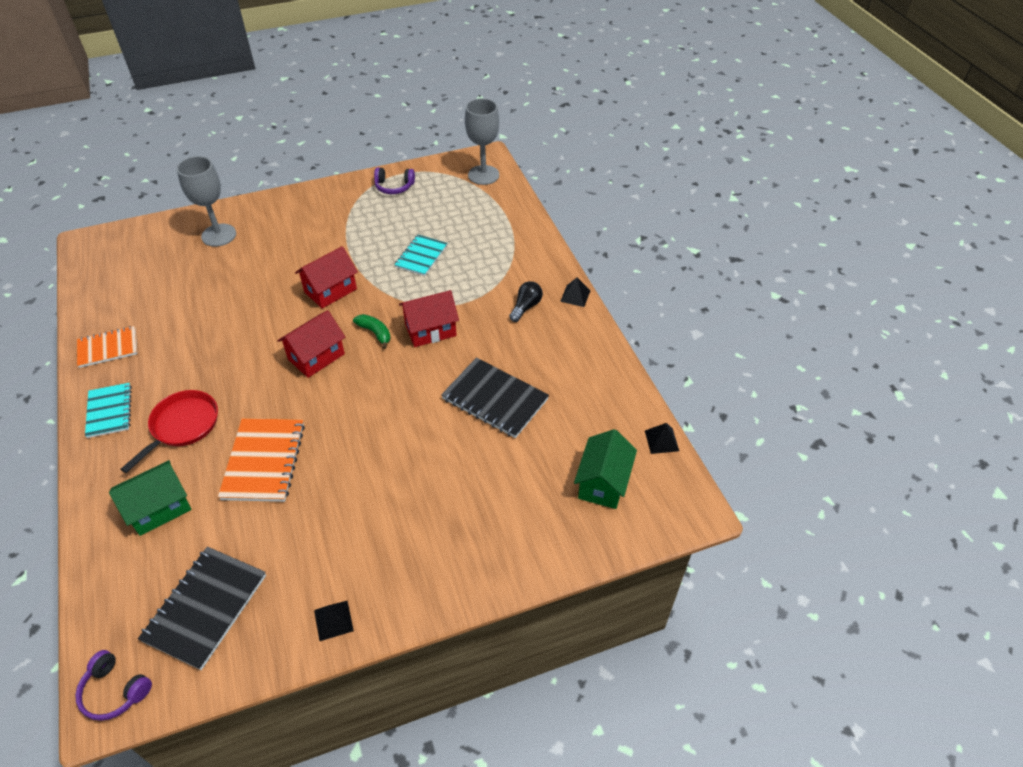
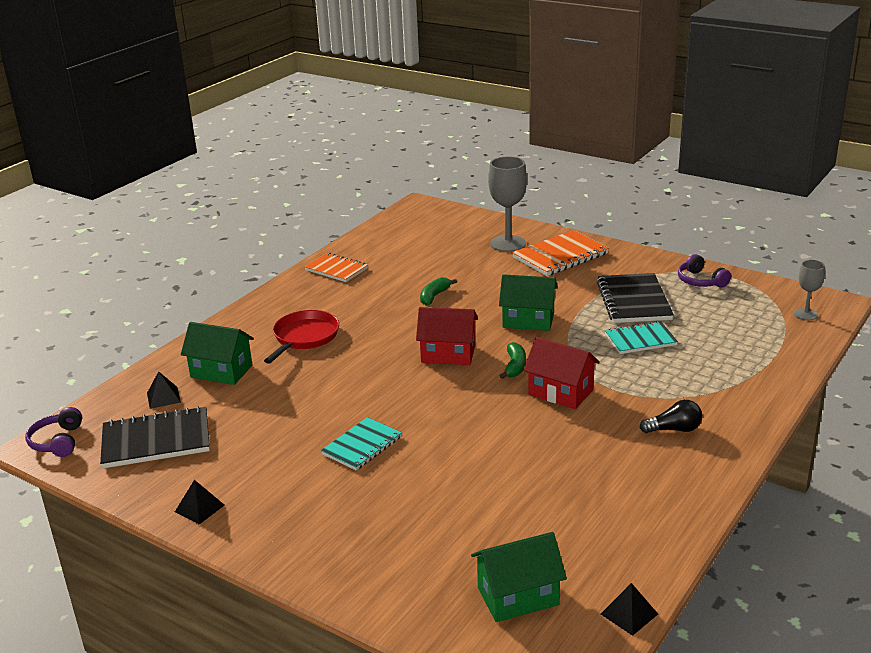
camera: 55 degrees right, 20 degrees down
(109, 411) = (282, 303): turquoise notebook -> turquoise notebook (362, 445)
(182, 426) = (304, 337): red pan -> red pan turned 60 degrees counterclockwise
(232, 317) = (434, 296): none -> green banana
(263, 461) = (314, 390): orange notebook -> orange notebook (560, 256)
(330, 290) = (528, 320): red house -> green house
(483, 175) = (805, 314): grey goblet -> grey goblet, size x0.56
(495, 399) = (531, 471): black notebook -> black notebook (634, 301)
(575, 296) = (740, 452): black pyramid -> black pyramid (163, 397)

